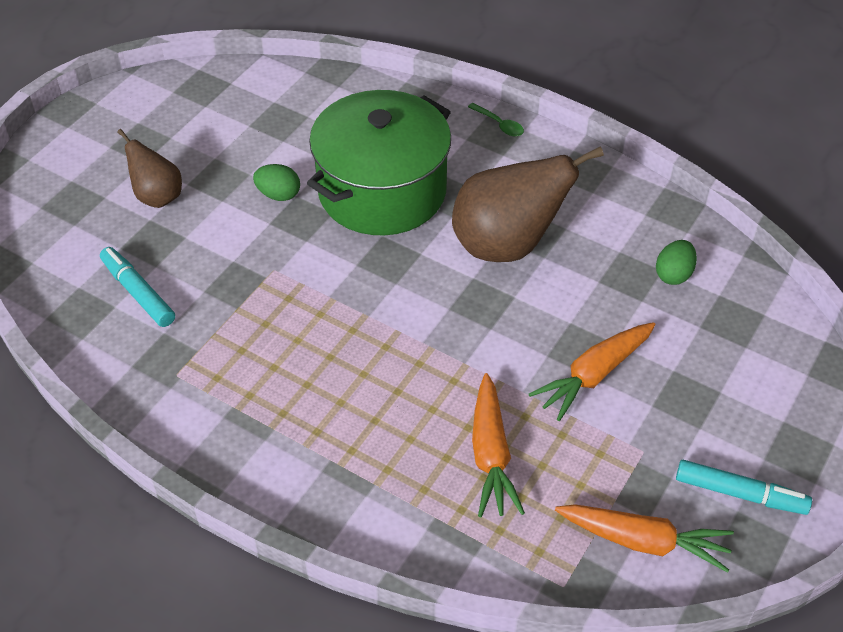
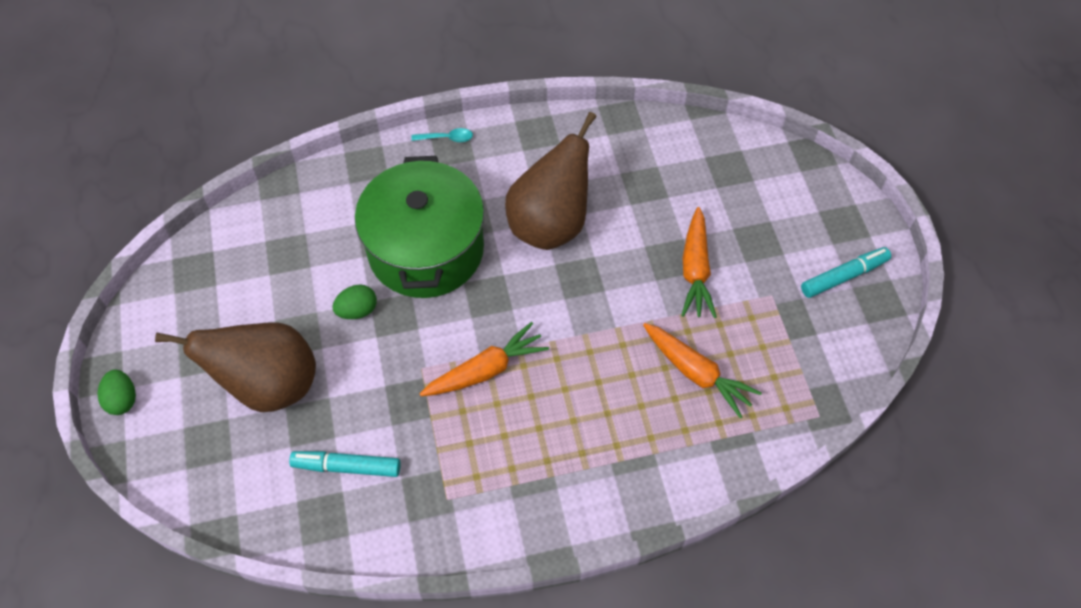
camera: 45 degrees left, 10 degrees up
(157, 196) = (269, 384): brown pear -> brown pear, size x1.82
(499, 124) = (447, 138): green spoon -> turquoise spoon
(644, 541) = (829, 350): orange carrot -> orange carrot (486, 370)
(673, 274) = (667, 164): green egg -> green egg (122, 399)

